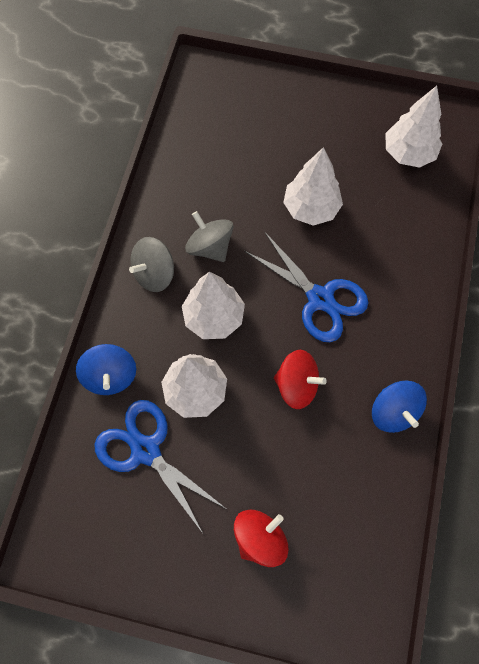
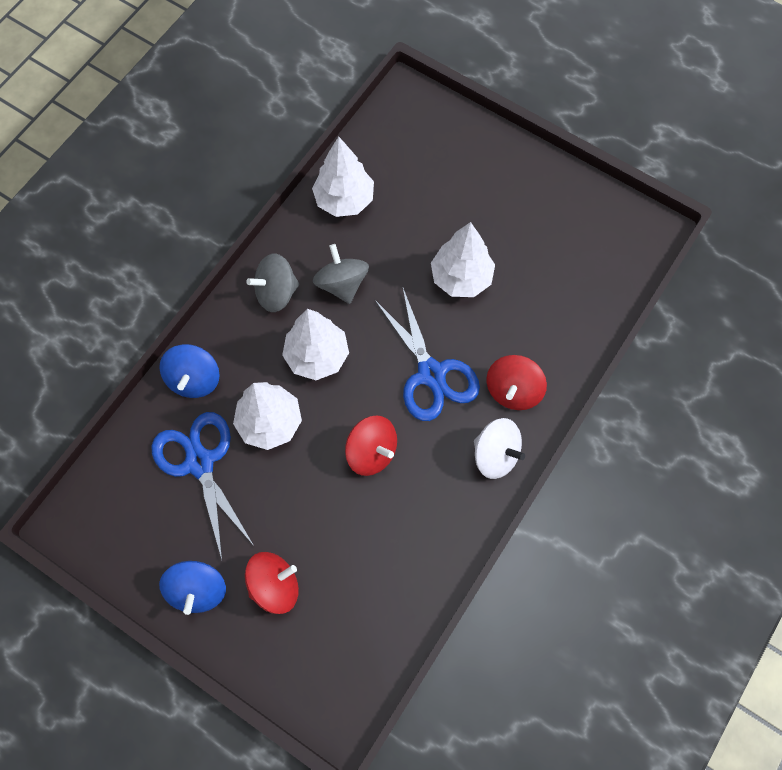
camera: 20 degrees right, 0 degrees up
(393, 412) = (457, 512): blue spinning top -> blue spinning top (198, 590)
(395, 289) = (513, 390): none -> red spinning top
(404, 349) = (495, 455): none -> white spinning top
(408, 153) = (589, 253): white tree -> white tree (344, 200)

